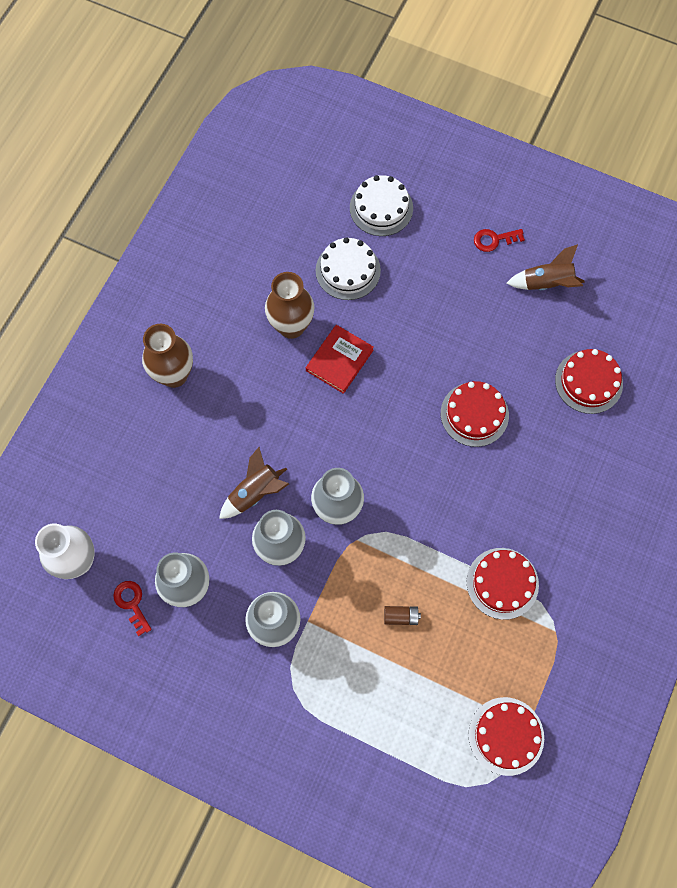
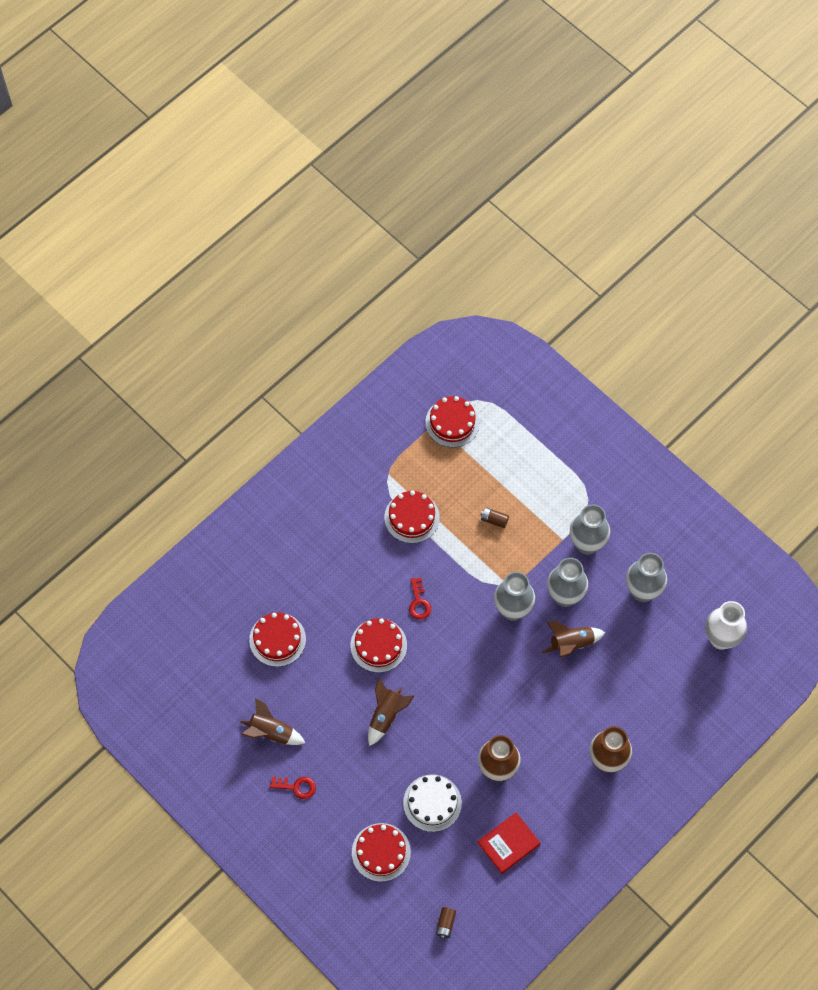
camera: 160 degrees left, 5 degrees down
(132, 603) = (688, 594): red key -> red key (419, 602)
(290, 165) = (445, 924): none -> brown battery
(339, 360) = (468, 726): red book -> red book (508, 843)
(381, 208) = (381, 852): white cake -> red cake
(433, 341) = (386, 715): none -> brown rocket

